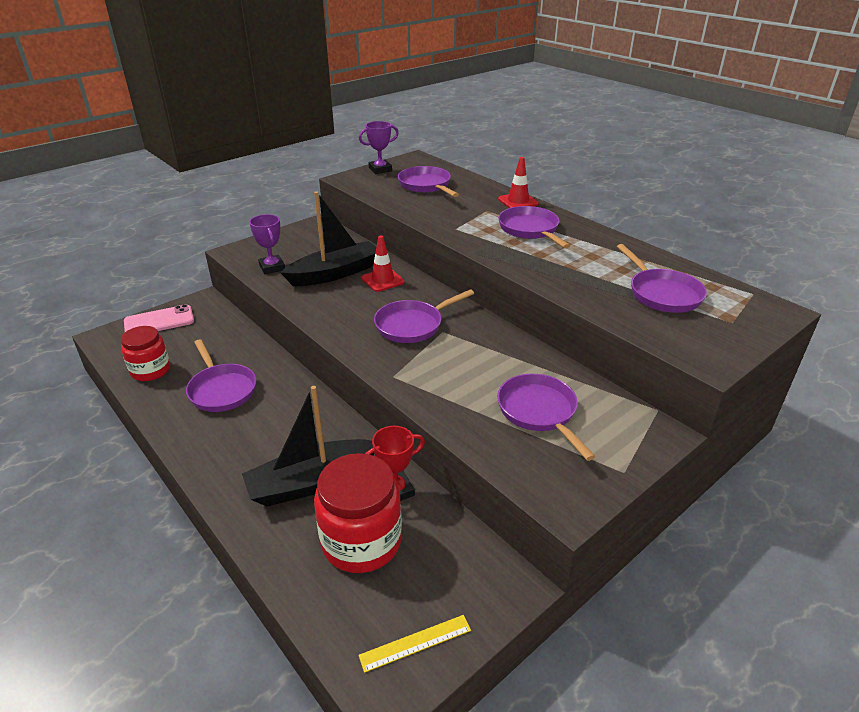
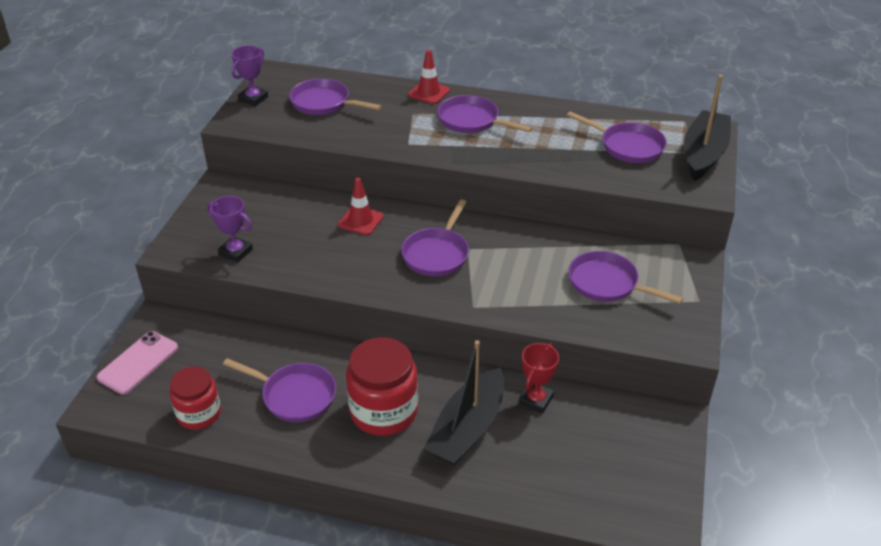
camera: 35 degrees left, 5 degrees up
(335, 273) = (307, 232): black boat -> black boat (703, 154)
(361, 541) = (552, 449): red jar -> red jar (383, 411)
(415, 643) = (654, 490): yellow ruler -> none

